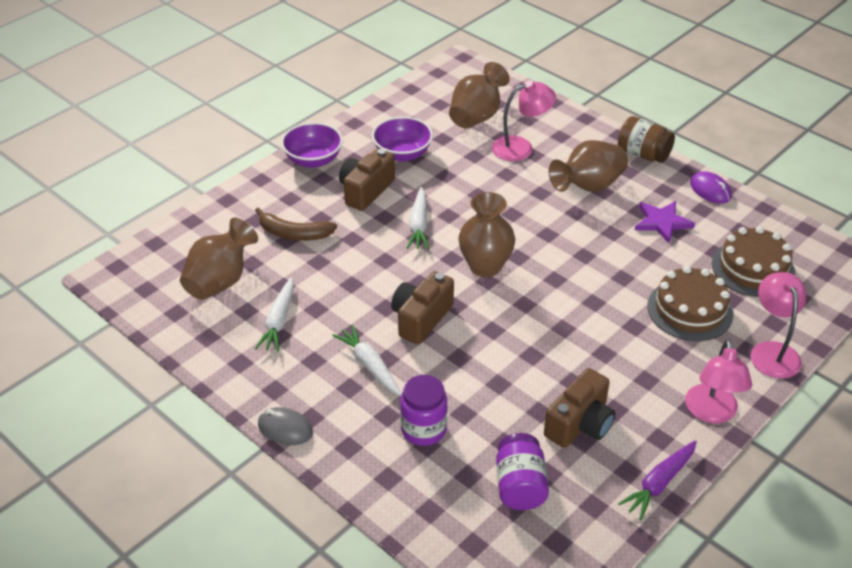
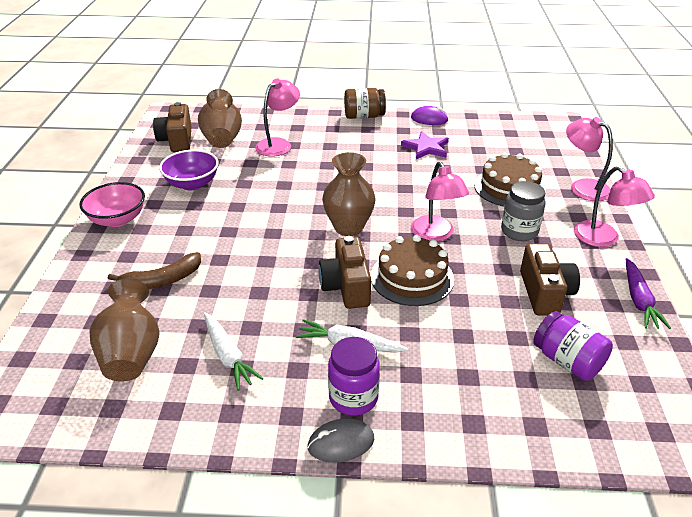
camera: 40 degrees left, 5 degrees down
(313, 160) = (117, 219): purple bowl -> pink bowl
(366, 191) = (191, 221): brown camera -> brown camera (177, 140)
(418, 225) = (264, 224): white carrot -> none
(423, 429) = (451, 366): purple jar -> purple jar (353, 398)
(553, 316) = (435, 234): none -> pink lamp
(588, 186) = (354, 148): brown vase -> none
(637, 357) = (519, 231): none -> grey jar
(753, 268) = (509, 148): brown cake -> brown cake (412, 277)

